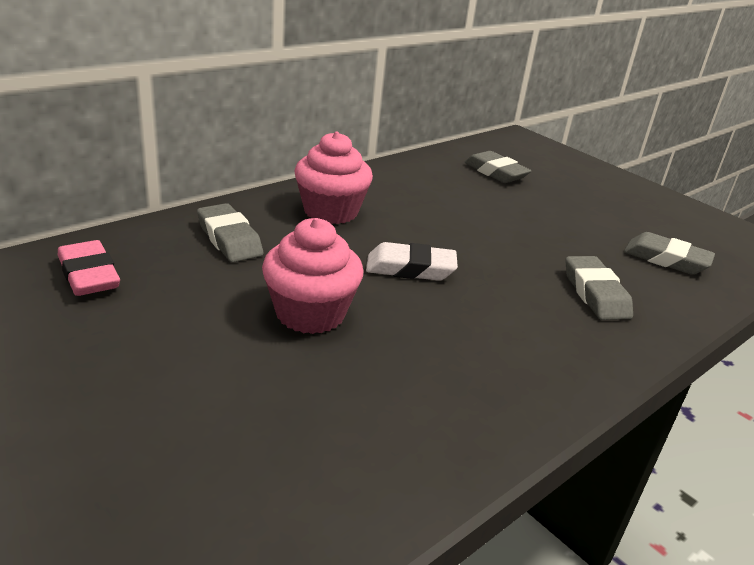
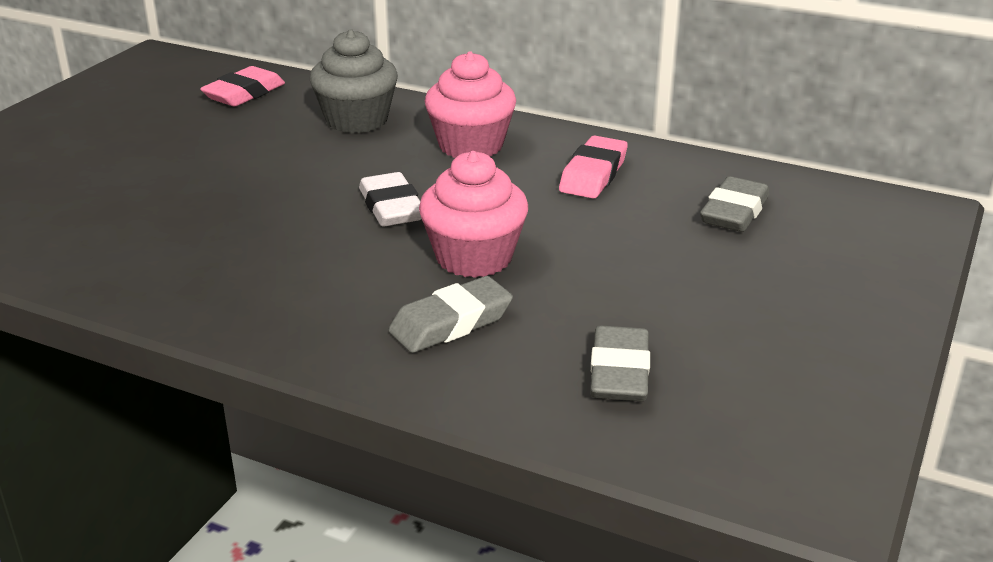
camera: 70 degrees right, 0 degrees up
(229, 239) = (356, 120): grey eraser -> grey cupcake
(310, 313) = (262, 182): pink cupcake -> pink cupcake (474, 257)
(416, 190) = (593, 175): none -> pink eraser

